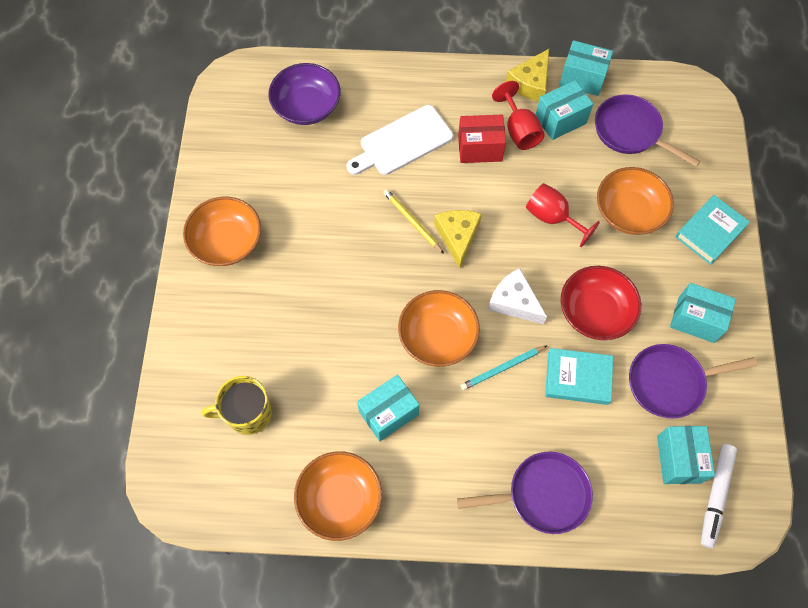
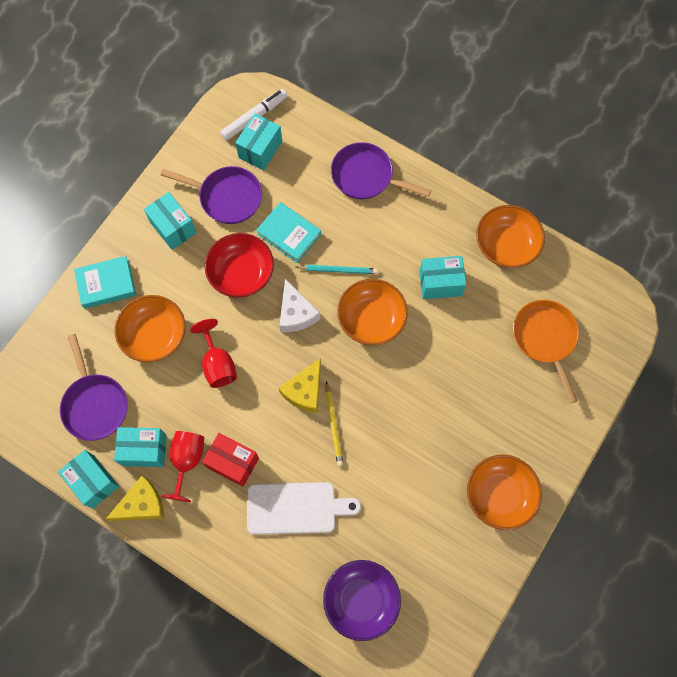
camera: 150 degrees left, 5 degrees up
(248, 413) = (545, 339): yellow mug -> orange pan

